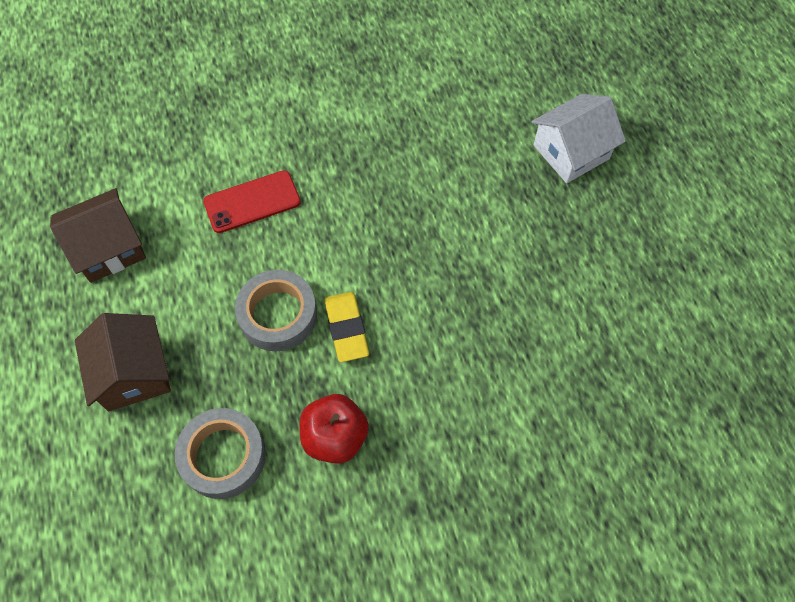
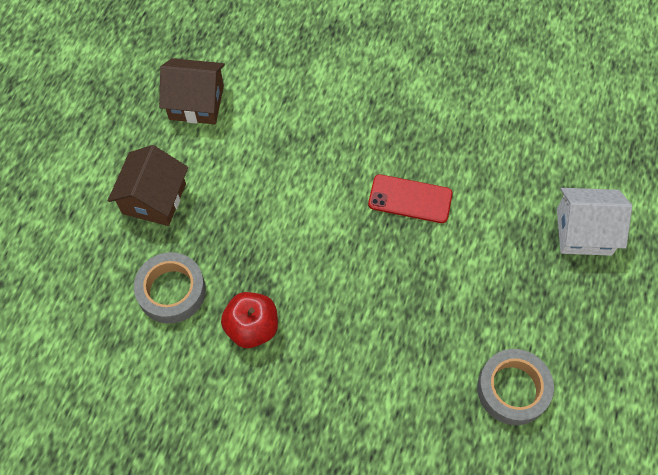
camera: 35 degrees right, 0 degrees up
(252, 202) = (314, 127): red phone -> red phone (410, 199)
(278, 315) = (274, 218): grey tape -> grey tape (512, 389)
(346, 329) = (314, 258): yellow eraser -> none

